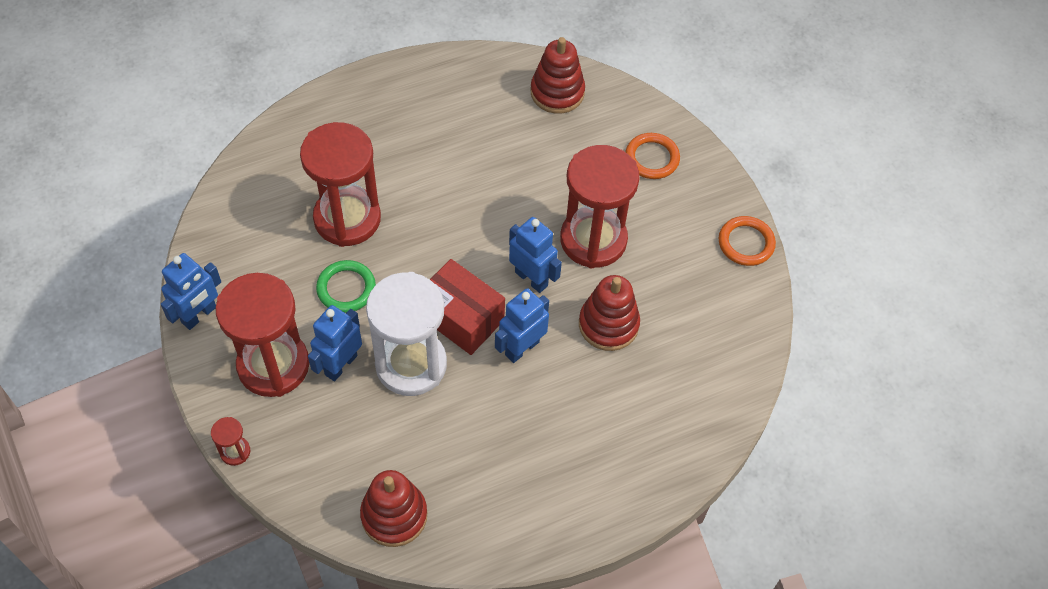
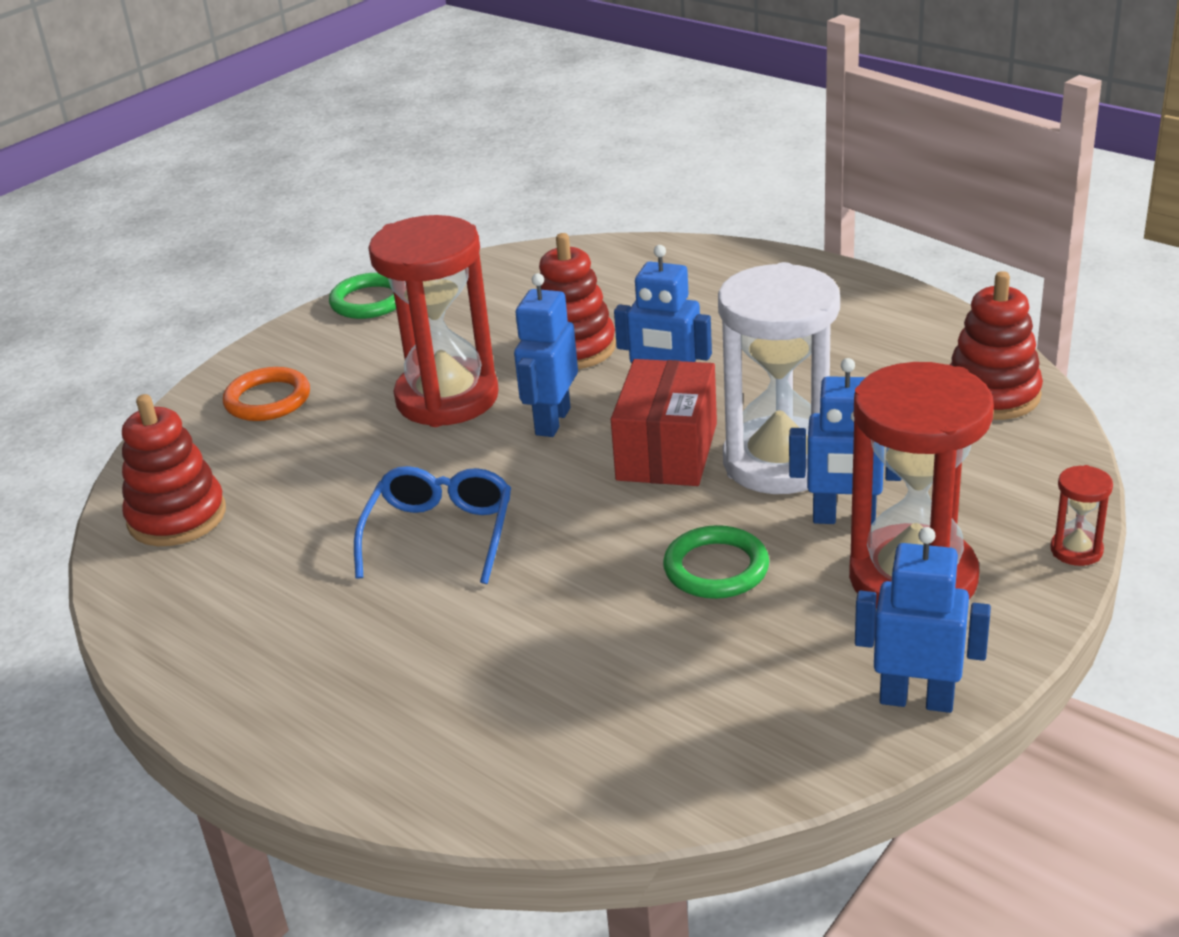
camera: 110 degrees left, 25 degrees down
(347, 218) = (586, 624): red hourglass -> none
(461, 189) = (439, 535): none -> blue glasses
(746, 243) = (369, 301): orange ring -> green ring

